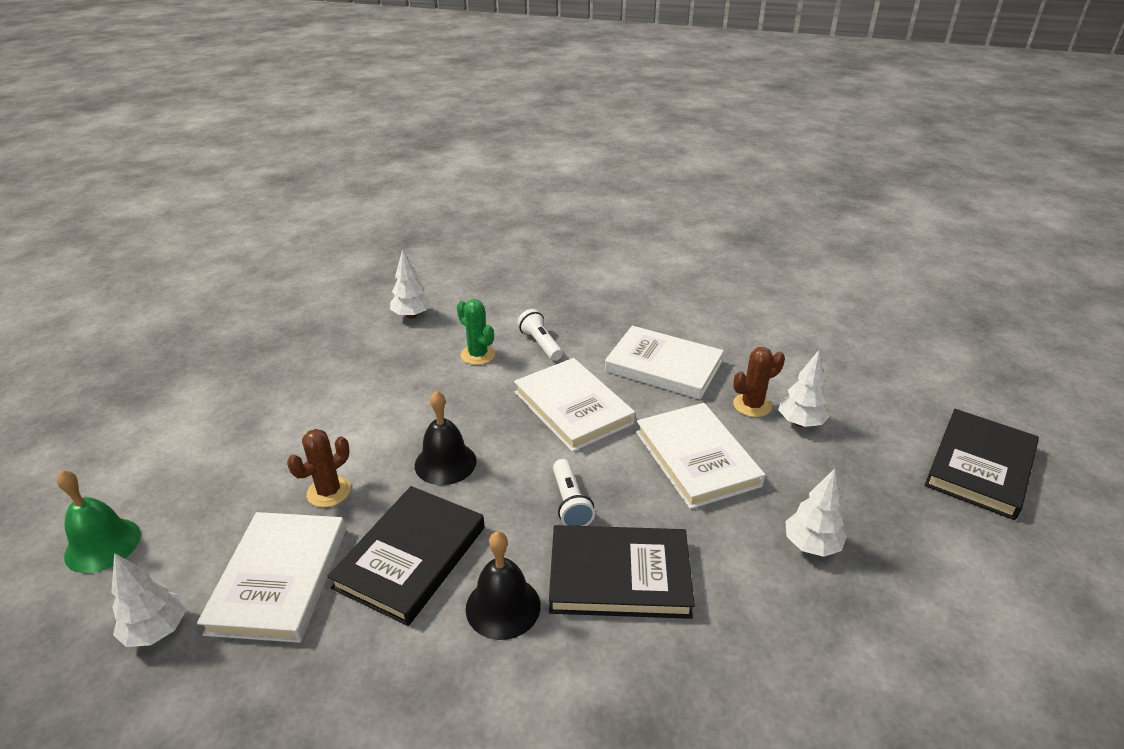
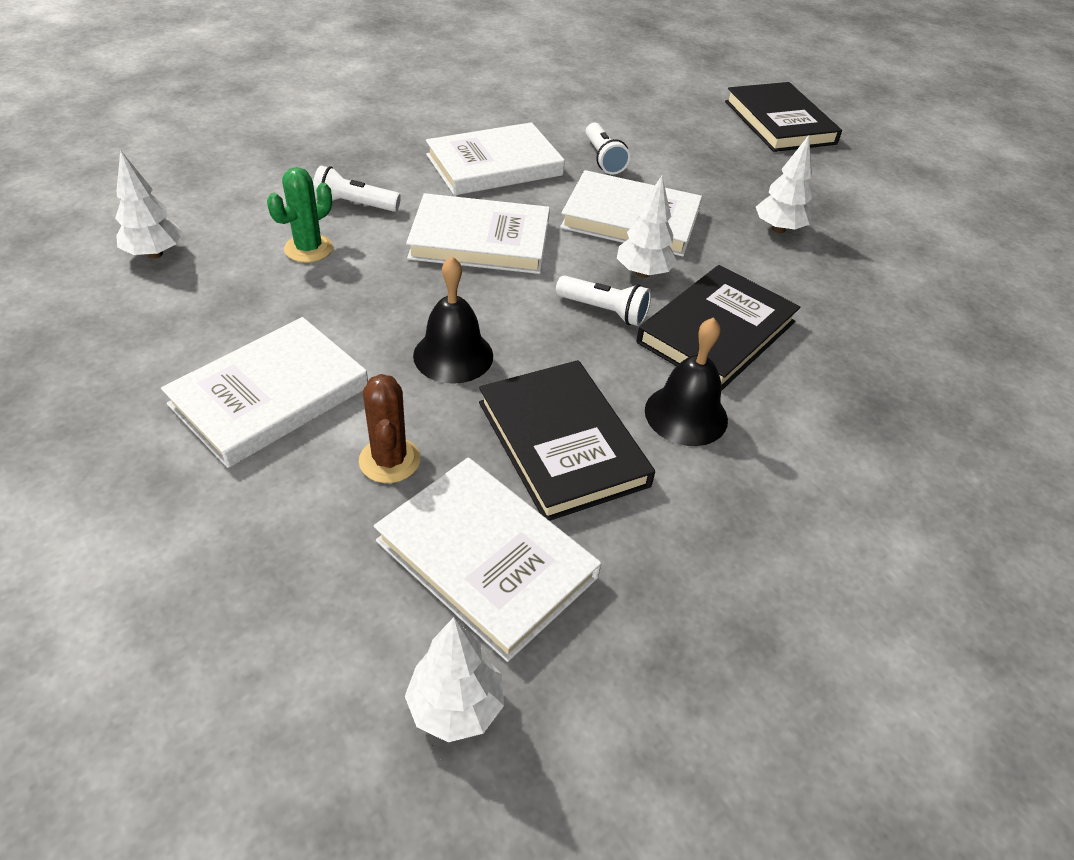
camera: 55 degrees left, 10 degrees up
(102, 545) = (222, 722): green bell -> none
(340, 419) = (270, 396): none -> white book
(478, 355) = (308, 249): green cactus -> green cactus turned 45 degrees counterclockwise
(752, 405) = (603, 159): brown cactus -> white flashlight
(800, 423) = (651, 153): white tree -> white tree (643, 273)

